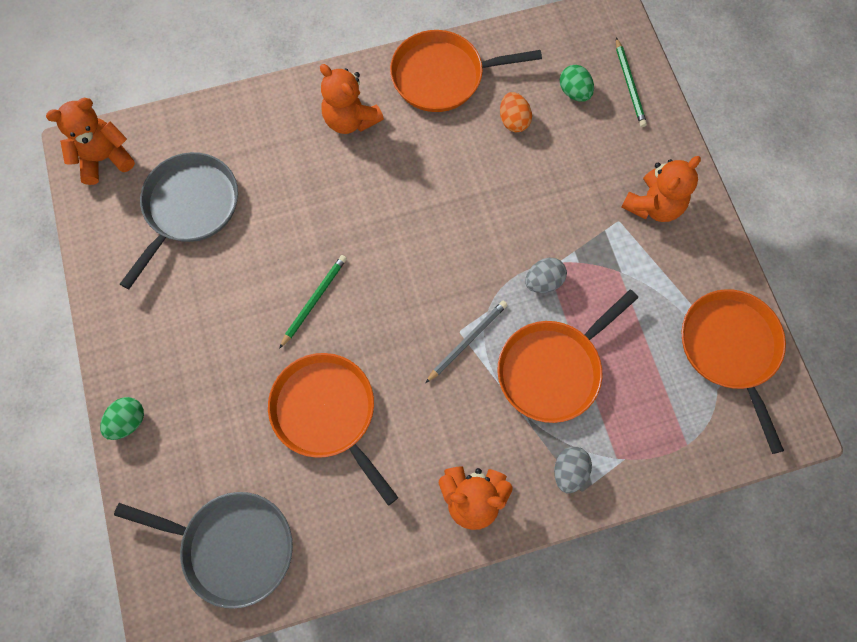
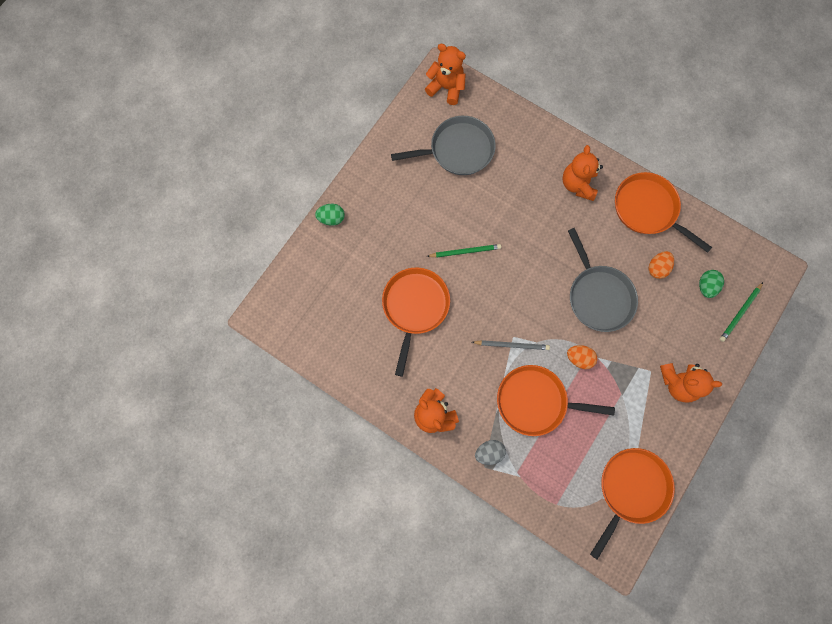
camera: 50 degrees right, 5 degrees up
(233, 547) = (316, 318): grey pan -> grey pan (598, 296)
(543, 281) = (579, 358): grey egg -> orange egg

